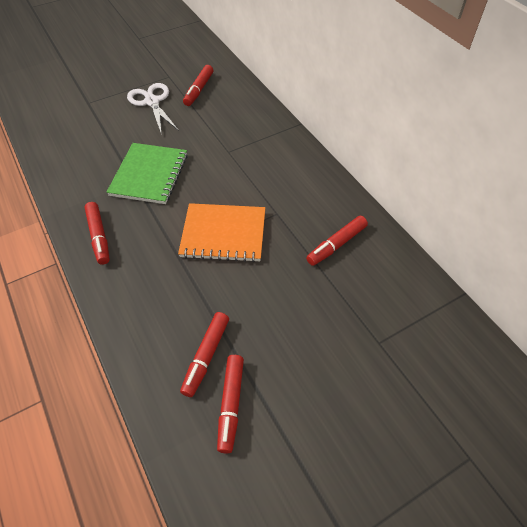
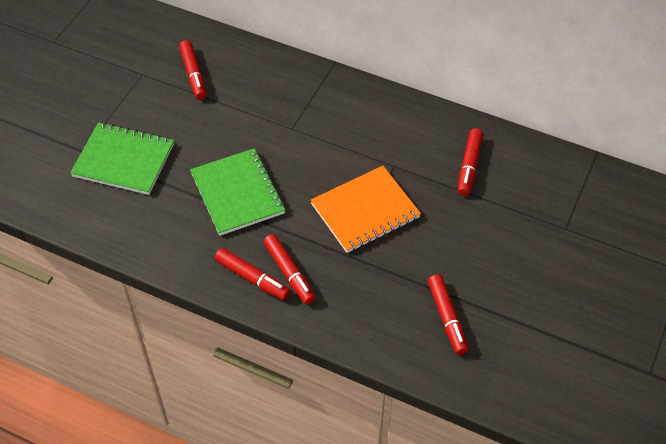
camera: 35 degrees left, 0 degrees up
(104, 119) = (124, 160): none -> green notebook
(152, 102) = (156, 113): white scissors -> none
(231, 404) = (498, 339): red marker -> red marker (289, 273)

